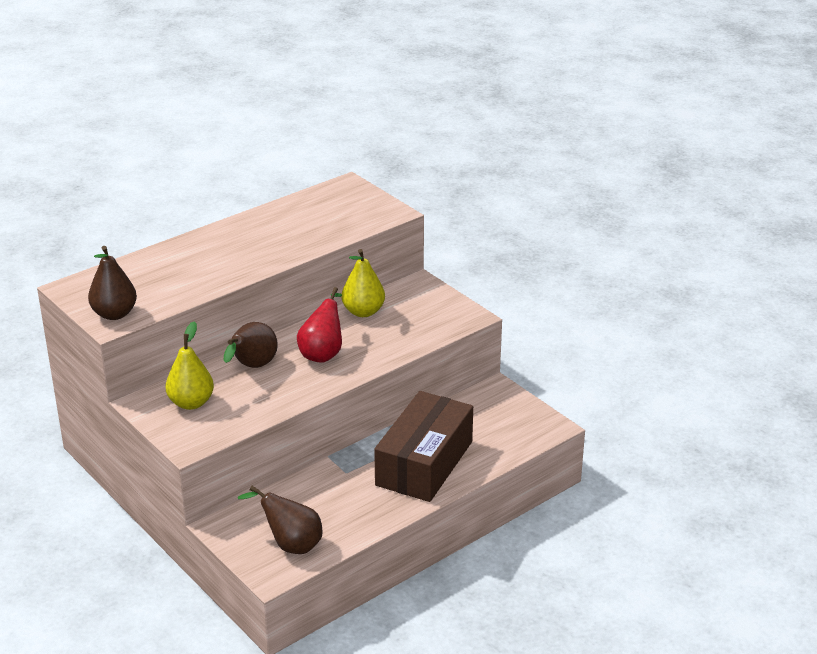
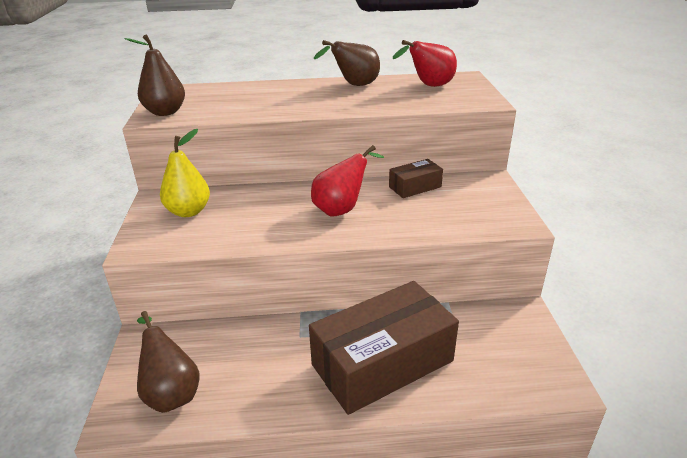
camera: 35 degrees right, 0 degrees up
(252, 367) = (271, 200): brown pear -> brown pear (354, 86)
(326, 207) = (429, 86): none -> red pear
(363, 312) = (415, 187): yellow pear -> brown box

